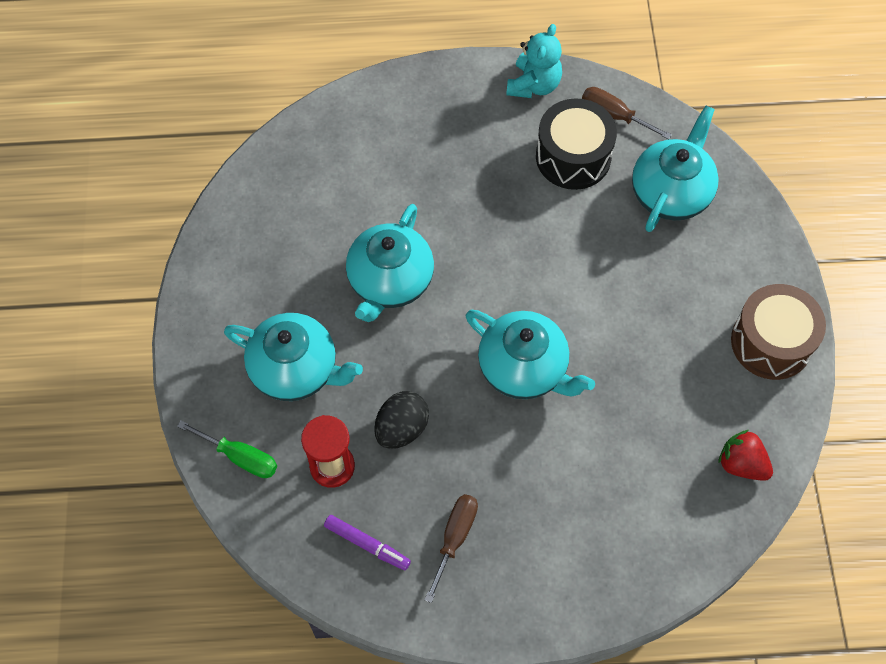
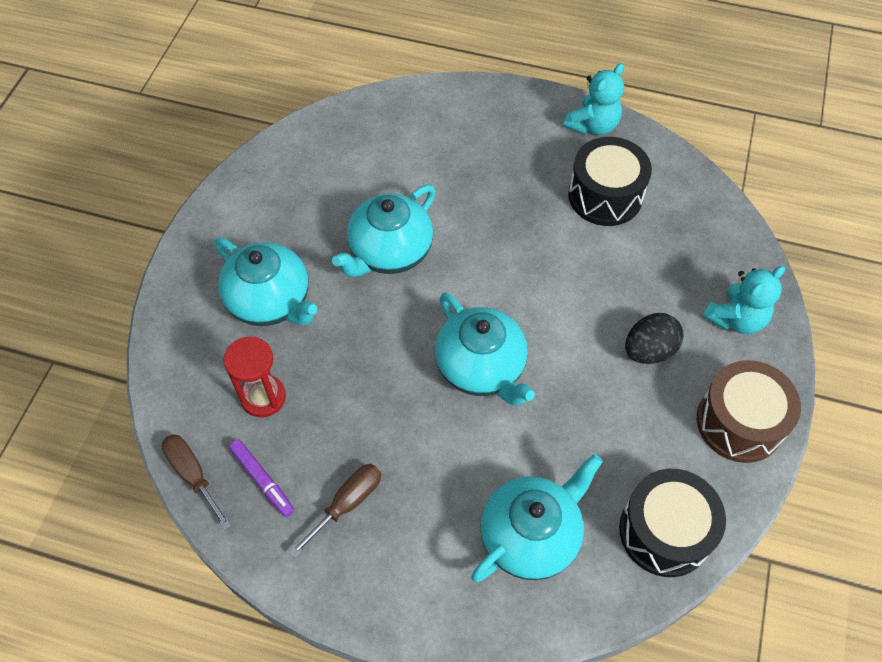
camera: 20 degrees right, 5 degrees down
(240, 457) = (185, 361): green screwdriver -> none
(401, 428) = (342, 384): black egg -> black egg (649, 350)
(614, 115) = (658, 171): brown screwdriver -> brown screwdriver (193, 475)
(671, 192) = (688, 254): turquoise teapot -> turquoise teapot (531, 535)
(735, 244) = (735, 318): none -> turquoise teddy bear
(741, 464) = (664, 531): red strawberry -> black drum

